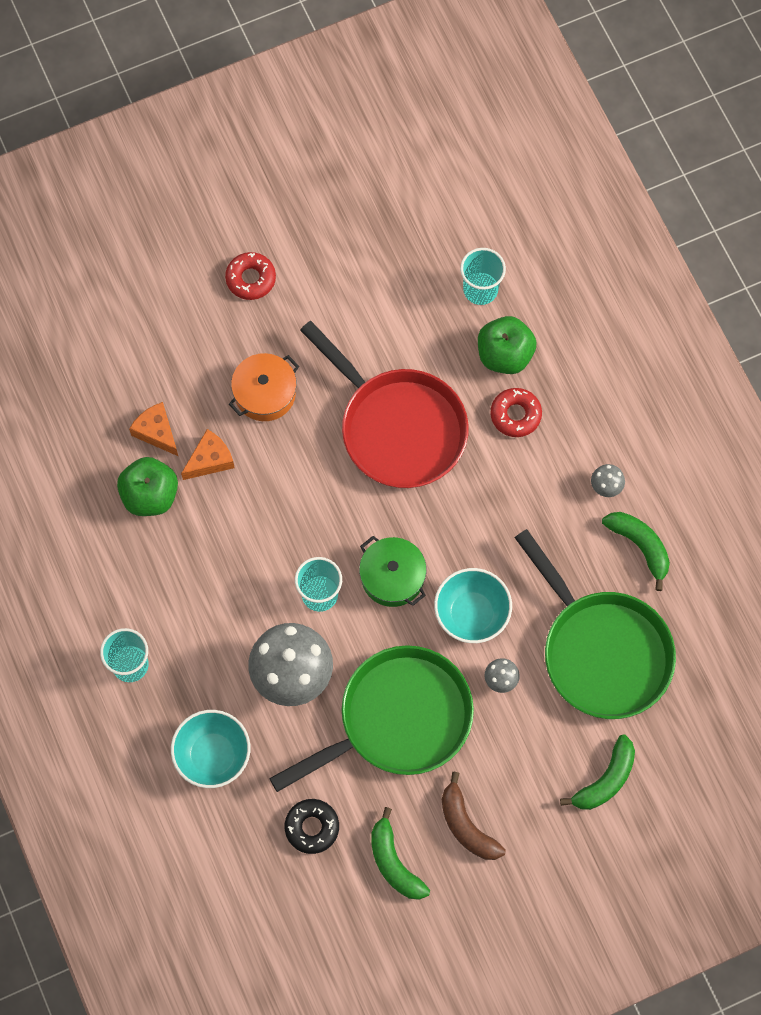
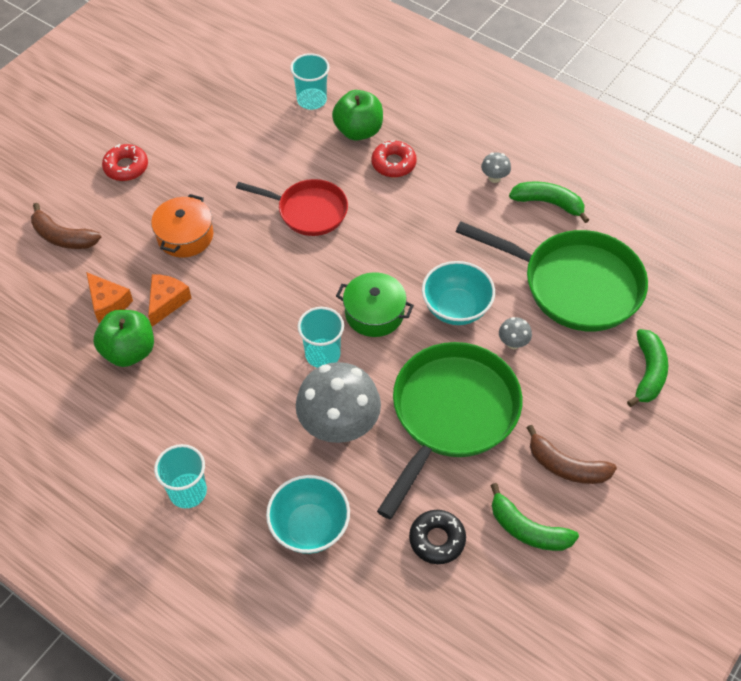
camera: 30 degrees left, 15 degrees down
(152, 333) = (63, 237): none -> brown banana
(157, 432) = (108, 303): orange cheese -> orange cheese turned 150 degrees counterclockwise
(397, 427) = (308, 211): red pan -> red pan, size x0.61

